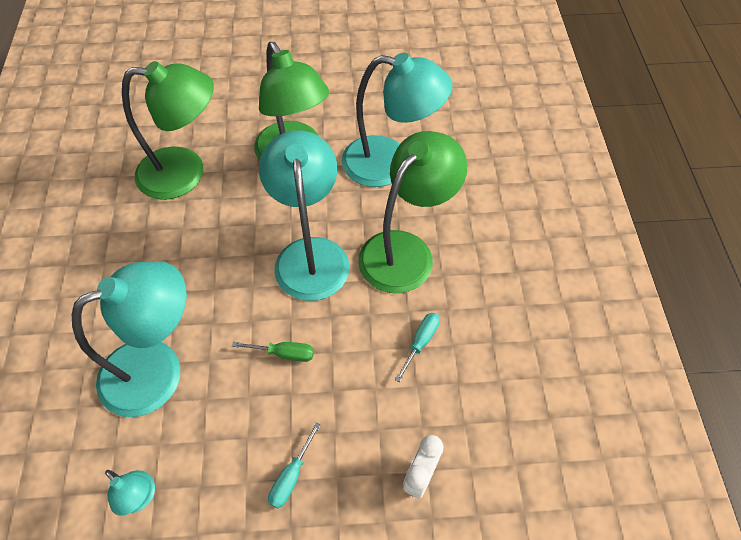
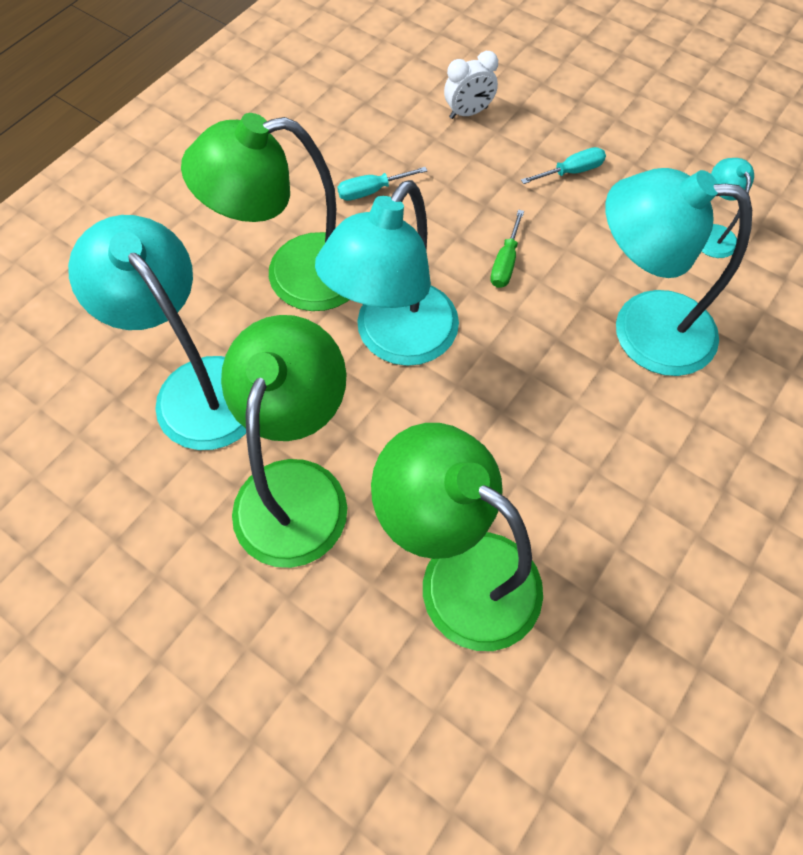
camera: 140 degrees left, 5 degrees up
(283, 353) = (505, 262): green screwdriver -> green screwdriver turned 120 degrees counterclockwise

